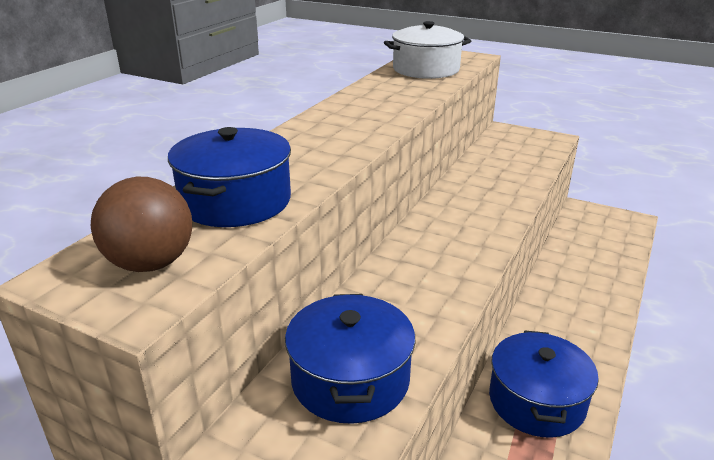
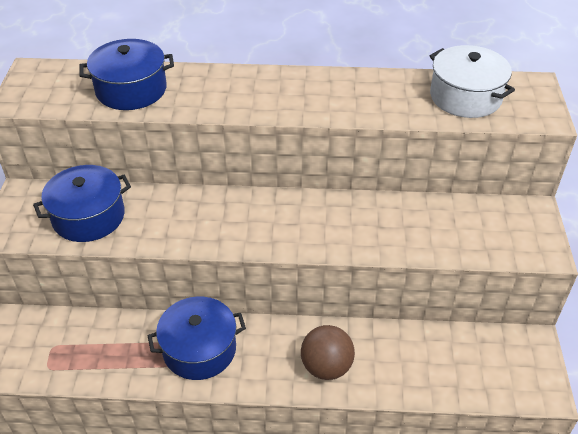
camera: 65 degrees right, 15 degrees up
(151, 263) = (52, 89): brown ball -> brown ball (326, 367)

